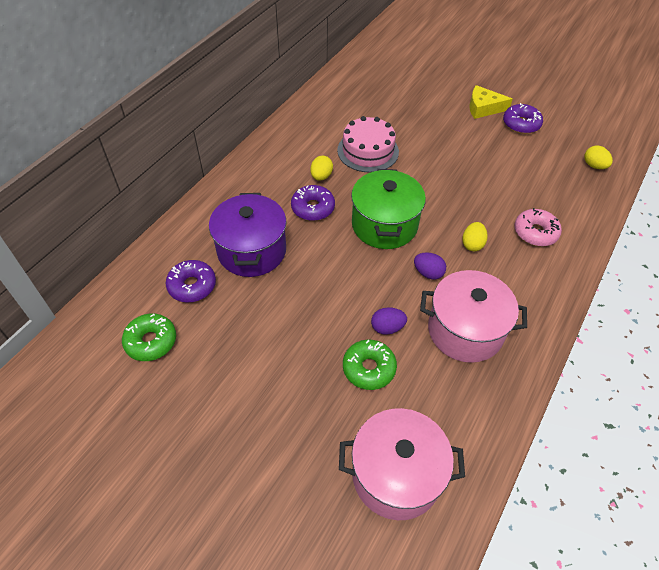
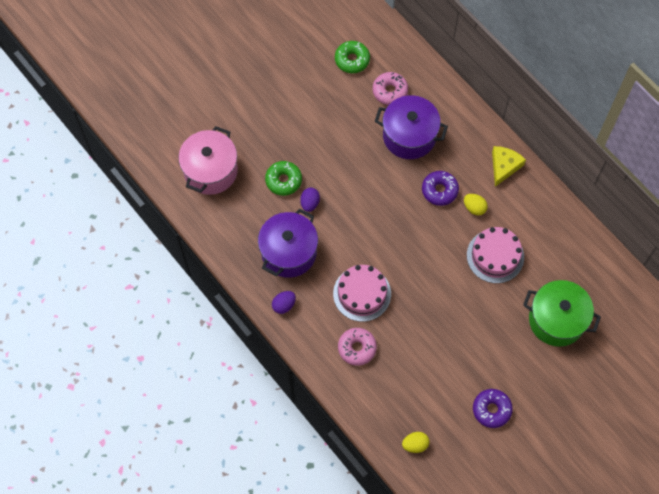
camera: 110 degrees right, 15 degrees up
(192, 286) = (390, 91): purple donut -> pink donut
(384, 225) = (403, 237): green pot -> green pot (556, 320)
(428, 273) = (346, 249): purple egg -> purple egg (284, 305)
(465, 330) = (289, 252): pink pot -> purple pot
(472, 244) = (362, 293): yellow egg -> pink cake
(483, 108) = (526, 386): yellow cheese -> yellow cheese (504, 166)

